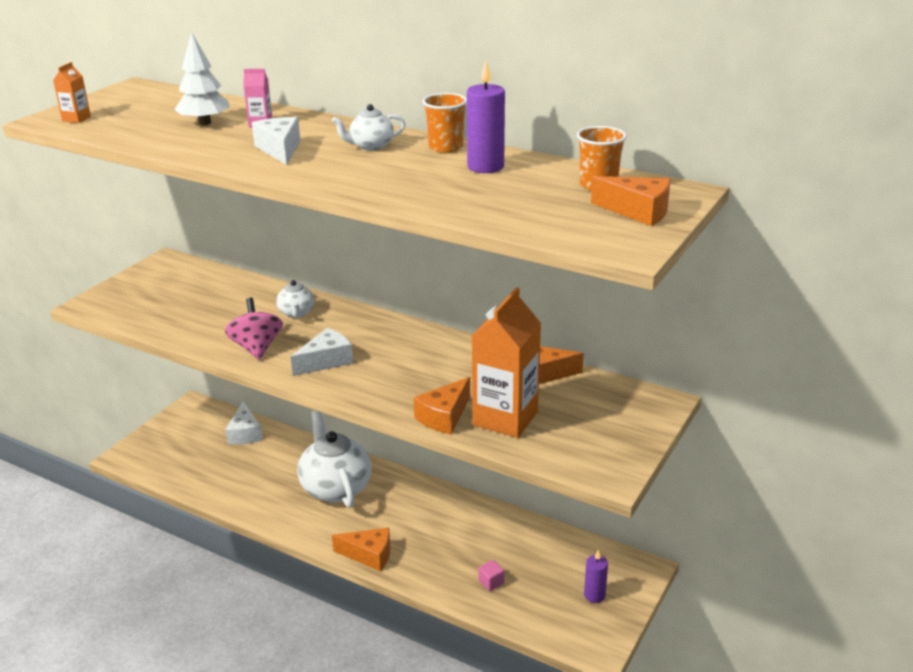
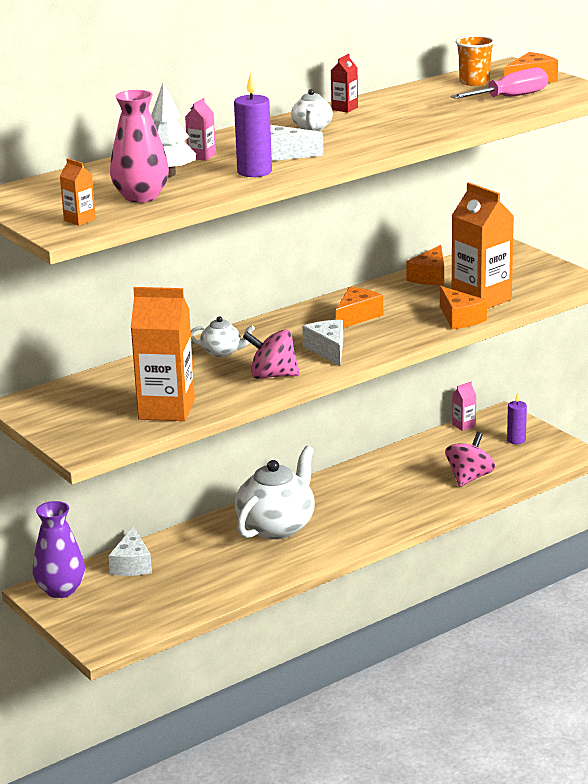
camera: 65 degrees left, 5 degrees down
(140, 125) = (141, 197): none -> pink vase
(171, 318) = (166, 409): none -> orange carton
(196, 414) = (61, 590): none -> purple vase
(245, 433) = (132, 564): white cheese -> white cheese turned 75 degrees clockwise
(335, 487) = (277, 527): white teapot -> white teapot turned 120 degrees clockwise
(369, 555) = (391, 525): orange cheese -> orange cheese (357, 316)
(445, 147) = (344, 108): orange cup -> red carton
(485, 167) = (402, 103): purple candle -> purple candle (254, 172)
(491, 582) = (469, 478): pink cube -> pink spinning top
(558, 212) = (510, 97): none -> pink screwdriver
(599, 548) = (464, 425): none -> pink carton

